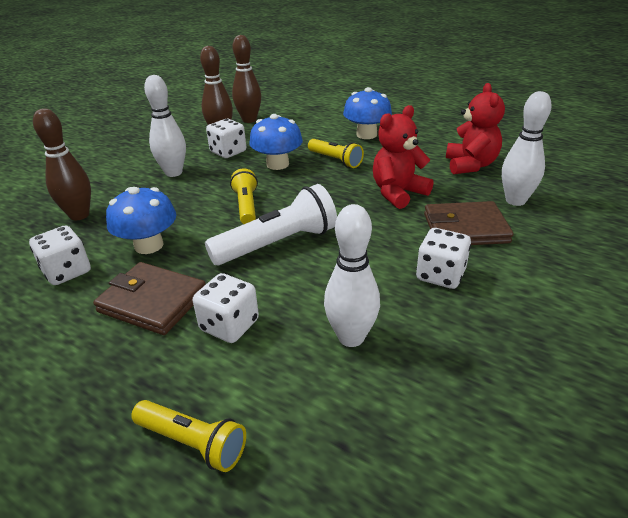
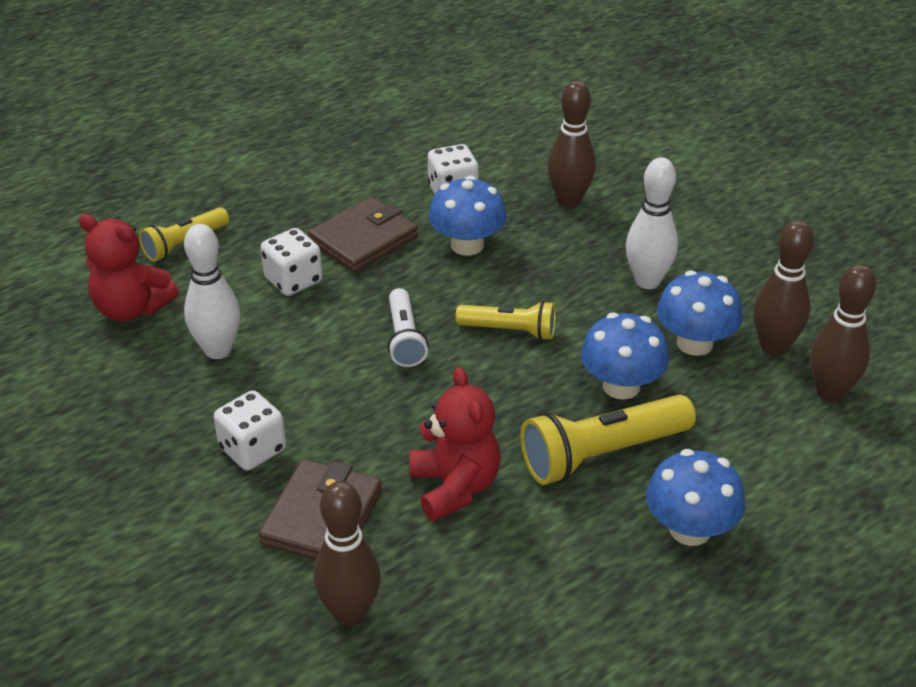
camera: 110 degrees right, 5 degrees up
(228, 152) = (694, 343): white dice -> blue mushroom
(278, 244) = (404, 339): white flashlight -> white flashlight, size x0.61
(335, 160) = (602, 454): yellow flashlight -> yellow flashlight, size x1.63
(470, 165) = (491, 619): red teddy bear -> red teddy bear (131, 308)
(515, 201) = (350, 613): white bowling pin -> brown bowling pin

